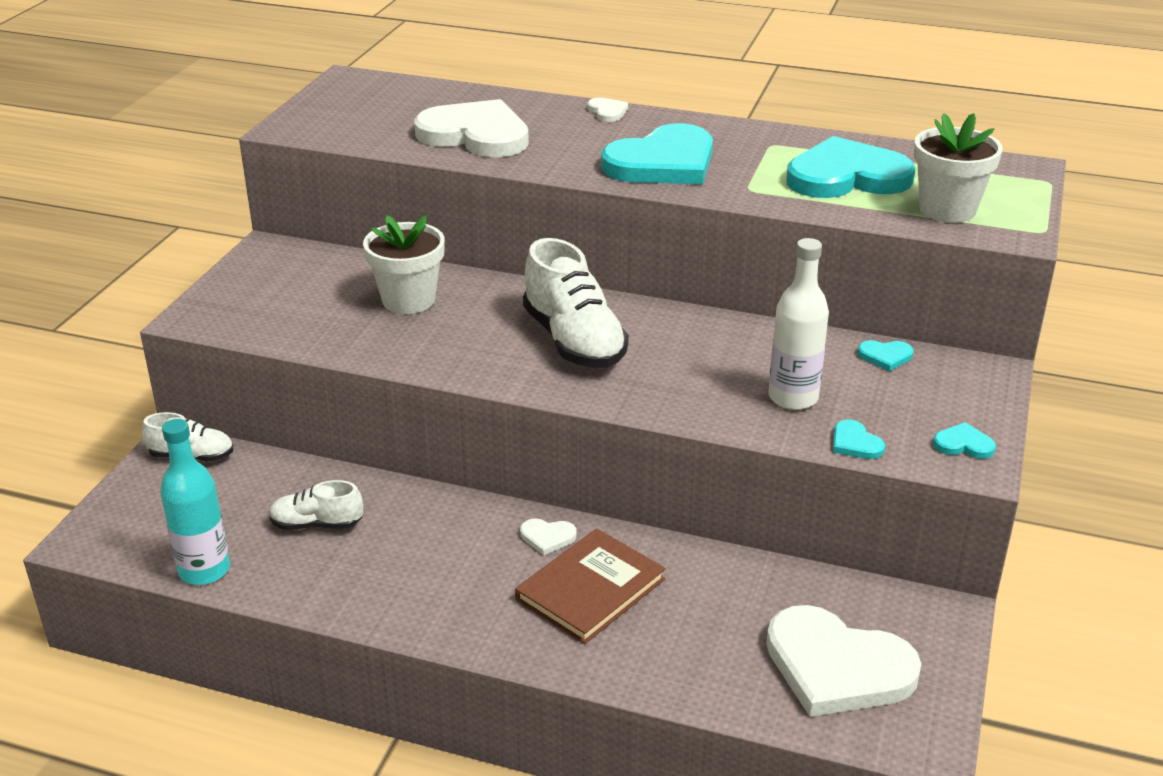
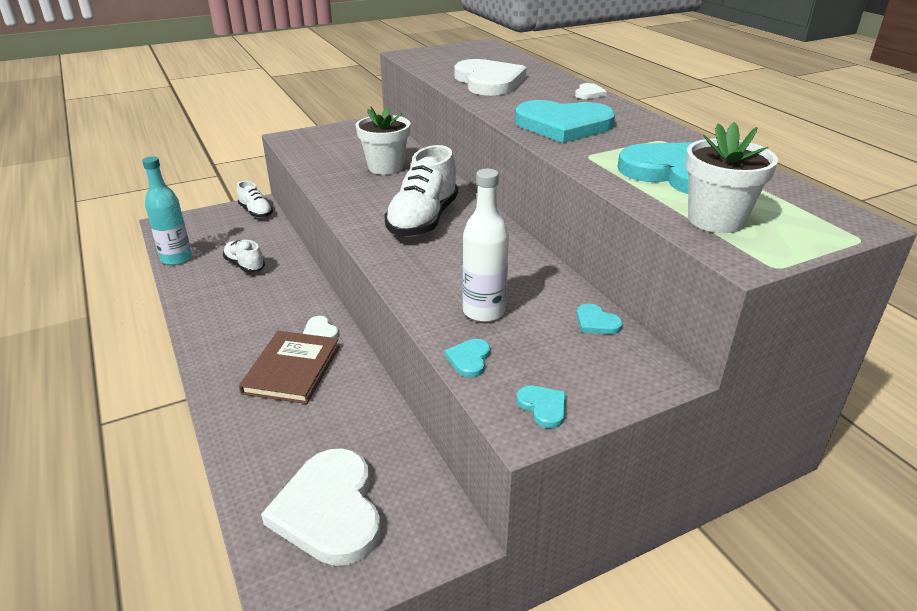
camera: 45 degrees right, 0 degrees up
(590, 589) = (292, 369): brown book -> brown book turned 75 degrees counterclockwise

